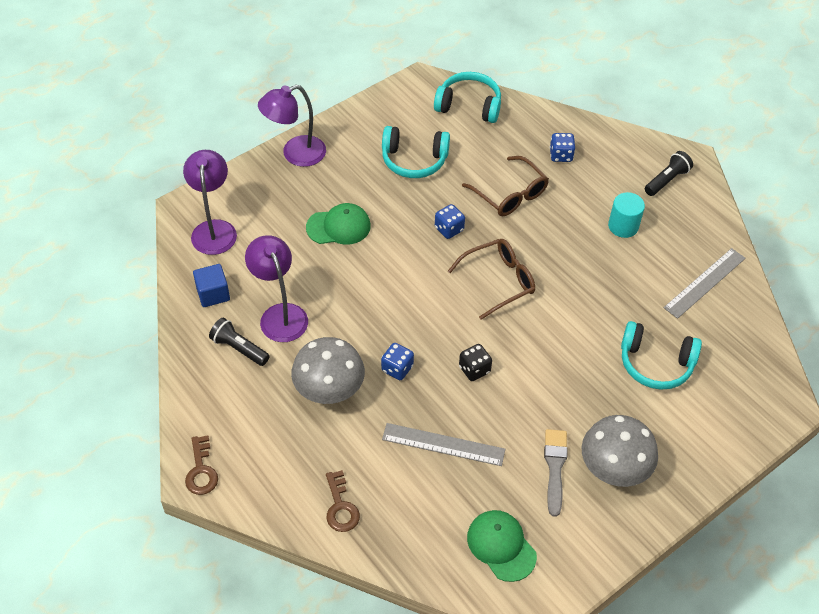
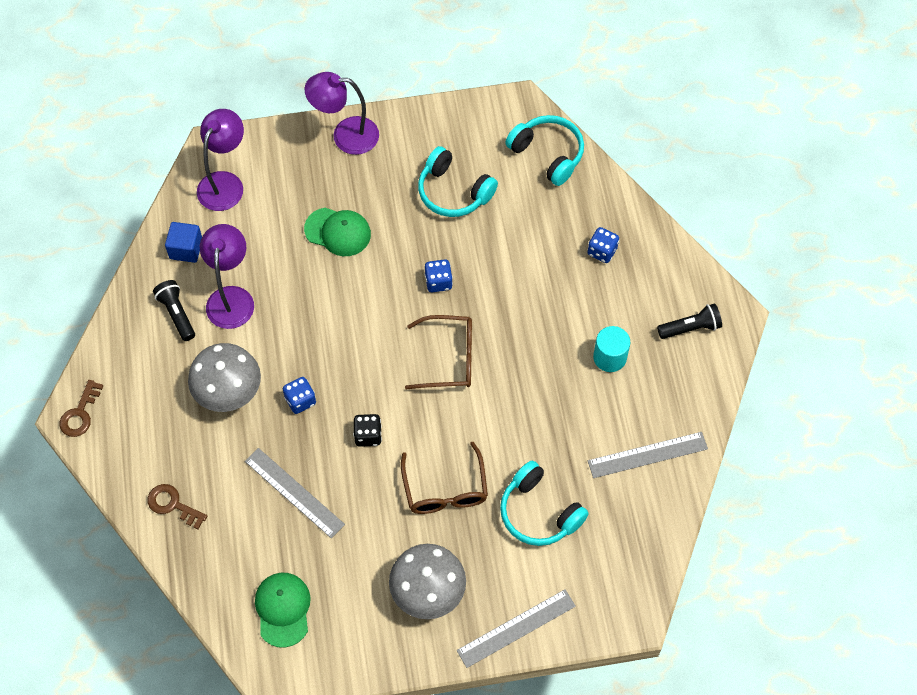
camera: 30 degrees right, 10 degrees up
(340, 507) = (172, 505): brown key -> brown key turned 105 degrees clockwise
(510, 194) = (522, 272): brown glasses -> brown glasses (445, 489)
(555, 468) = (376, 564): grey brush -> none
(705, 461) = (516, 628): none -> grey ruler

